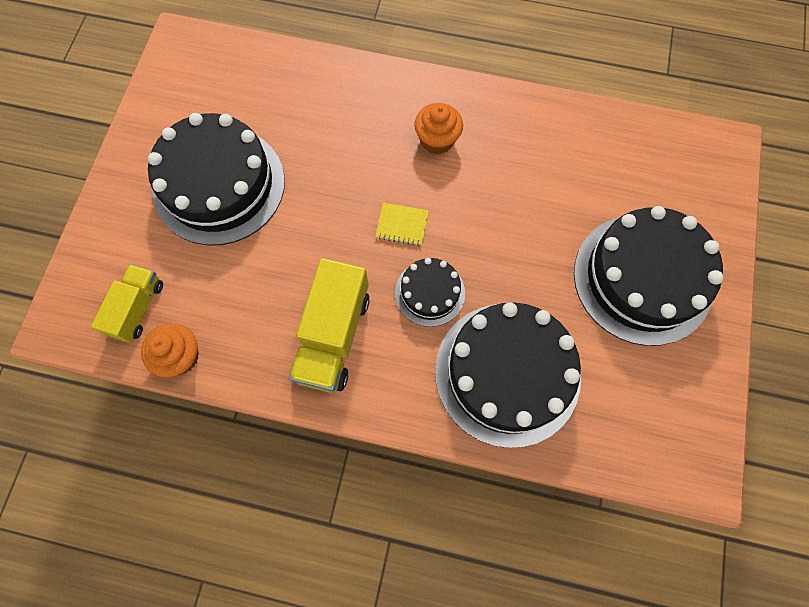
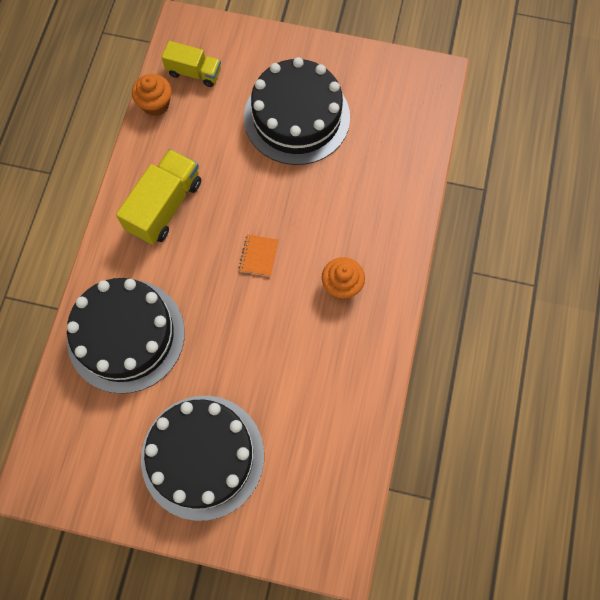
camera: 90 degrees right, 0 degrees up
(333, 336) = (165, 206): yellow truck -> yellow truck turned 105 degrees clockwise
(402, 225) = (259, 256): yellow notebook -> orange notebook
(430, 293) = (197, 277): black cake -> none

